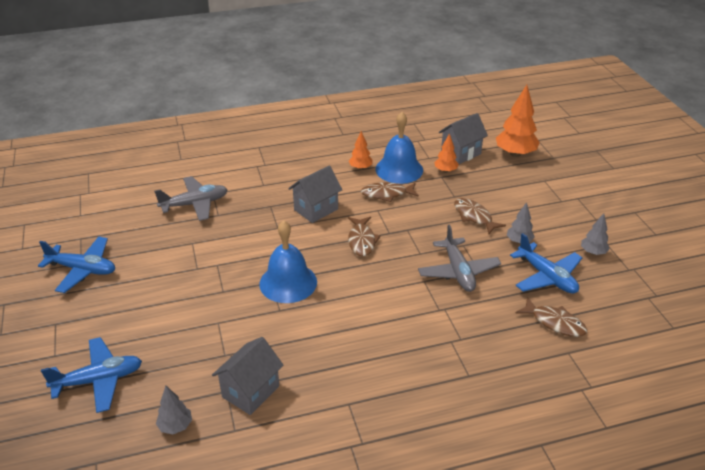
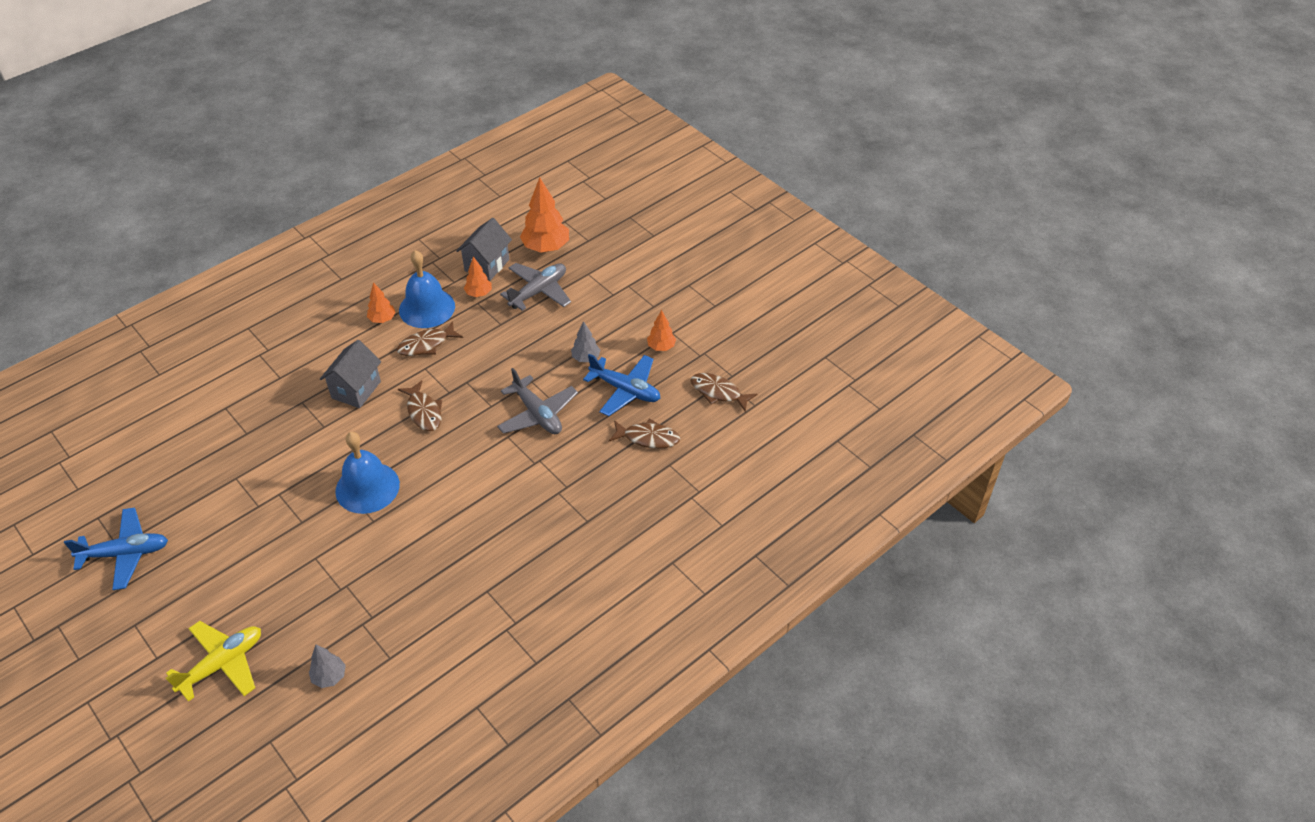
camera: 25 degrees left, 10 degrees up
(99, 380) = (222, 664): blue plane -> yellow plane
(195, 204) = (211, 429): grey plane -> grey plane (538, 291)
(250, 391) = (386, 615): grey house -> none
(474, 216) = (530, 343): brown fish -> brown fish (718, 392)
(593, 252) = (661, 347): grey tree -> orange tree

